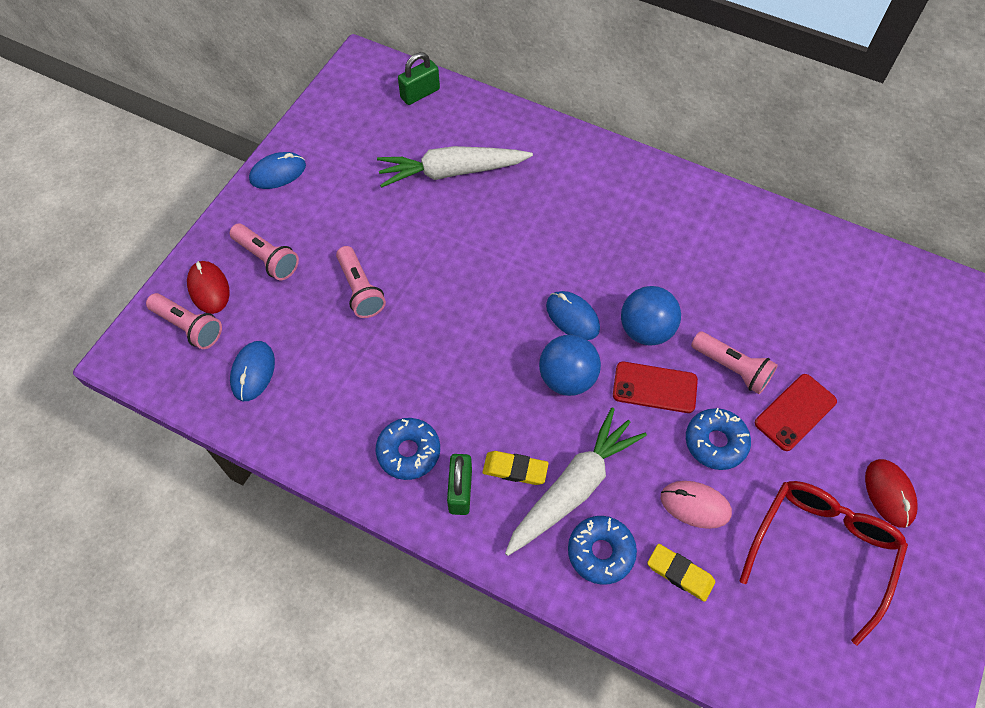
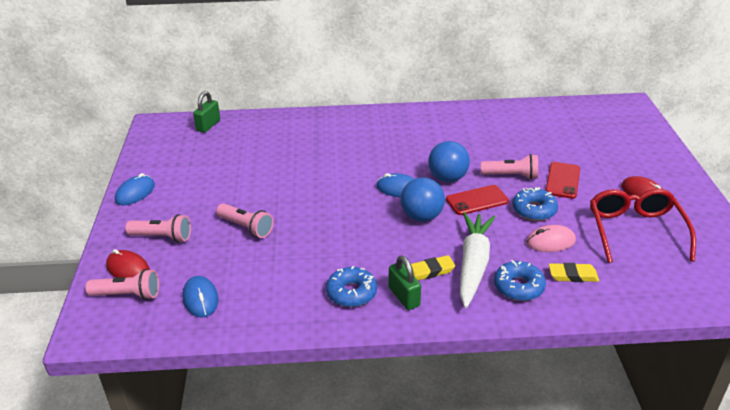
camera: 30 degrees left, 25 degrees down
(451, 172) = (261, 152): white carrot -> none

